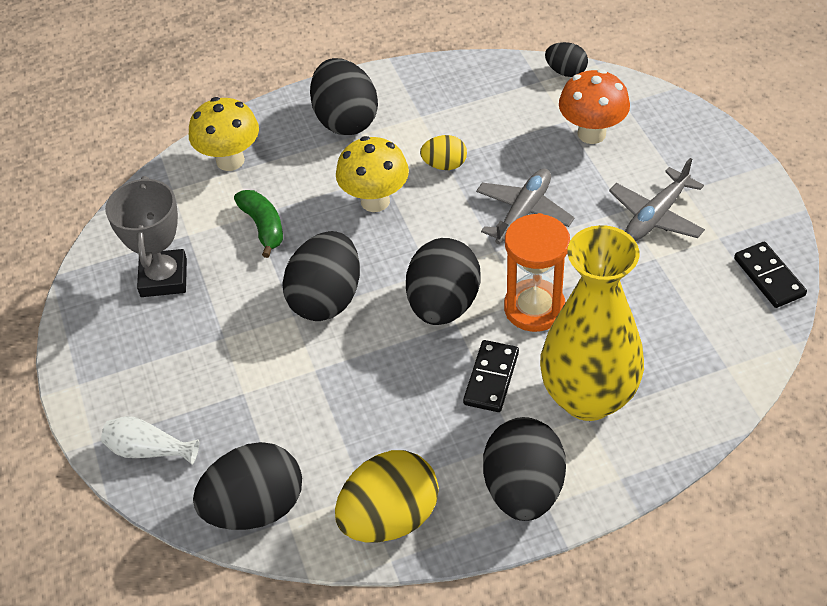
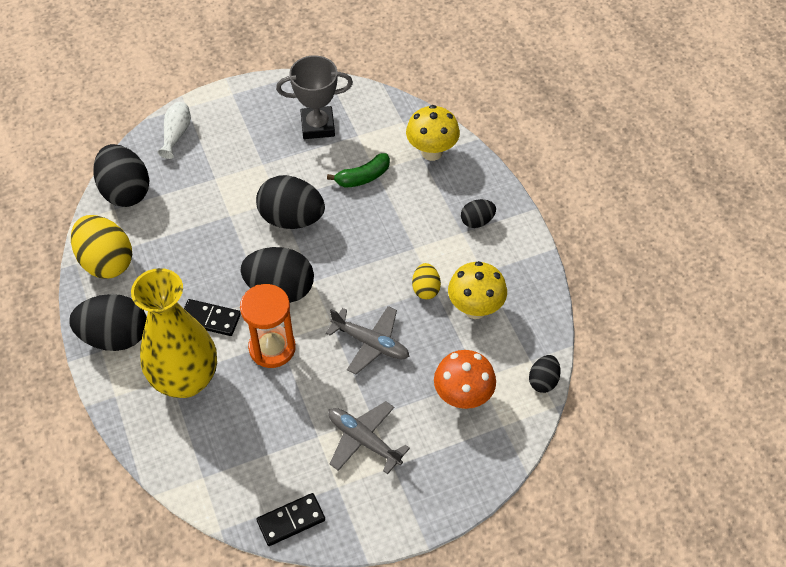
camera: 85 degrees right, 5 degrees up
(345, 120) = (477, 221): black egg -> black egg, size x0.52
(375, 201) = (387, 244): yellow mushroom -> yellow mushroom (475, 309)

